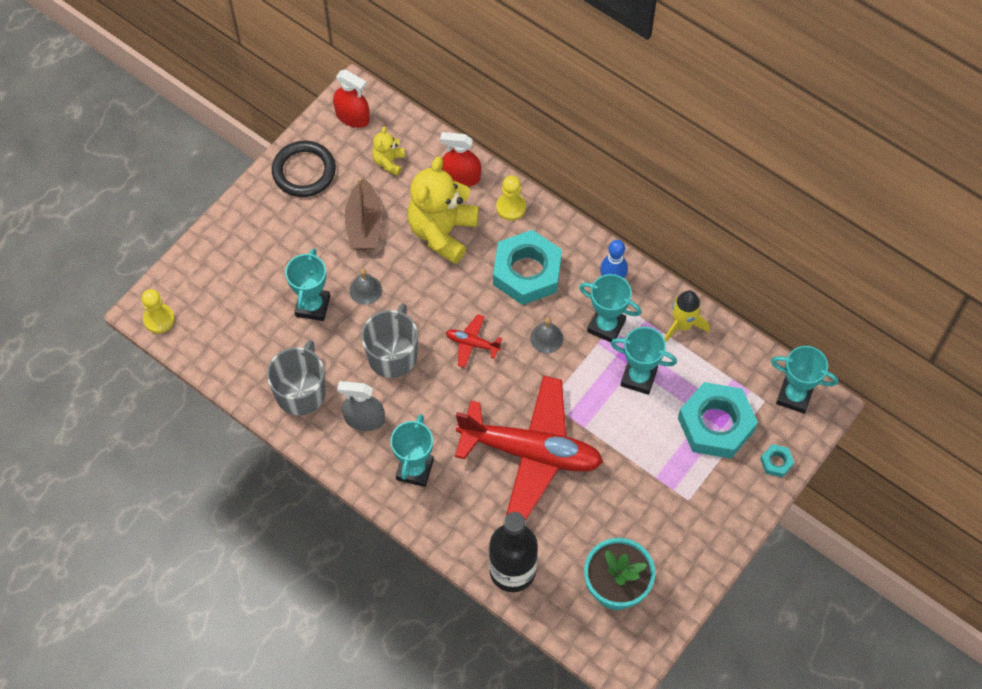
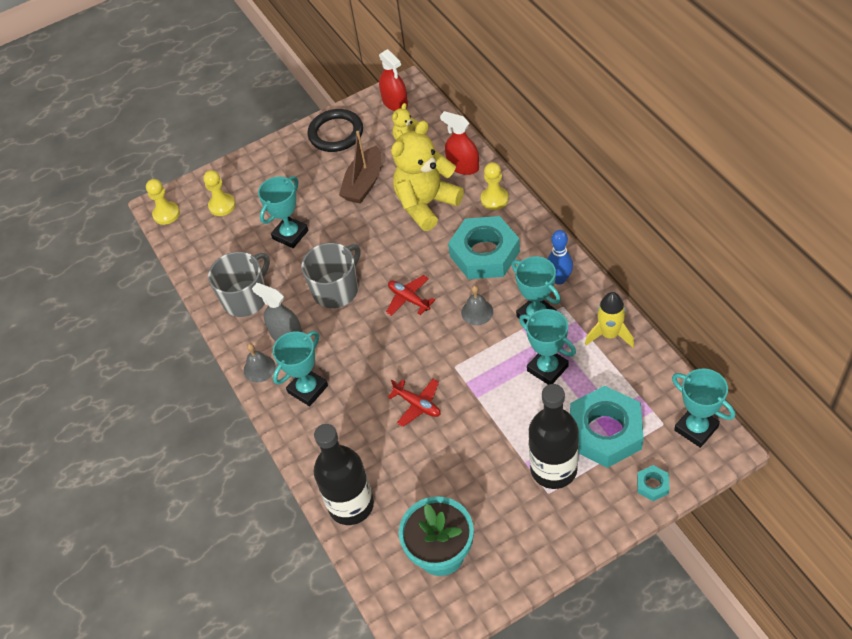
camera: 30 degrees right, 10 degrees down
(218, 292) = (222, 205): none -> yellow pawn
(365, 290) = (339, 233): grey bell -> grey bell (259, 368)
(531, 452) = (417, 405): red plane -> red plane, size x0.40
(684, 475) = (553, 469): none -> black bottle

